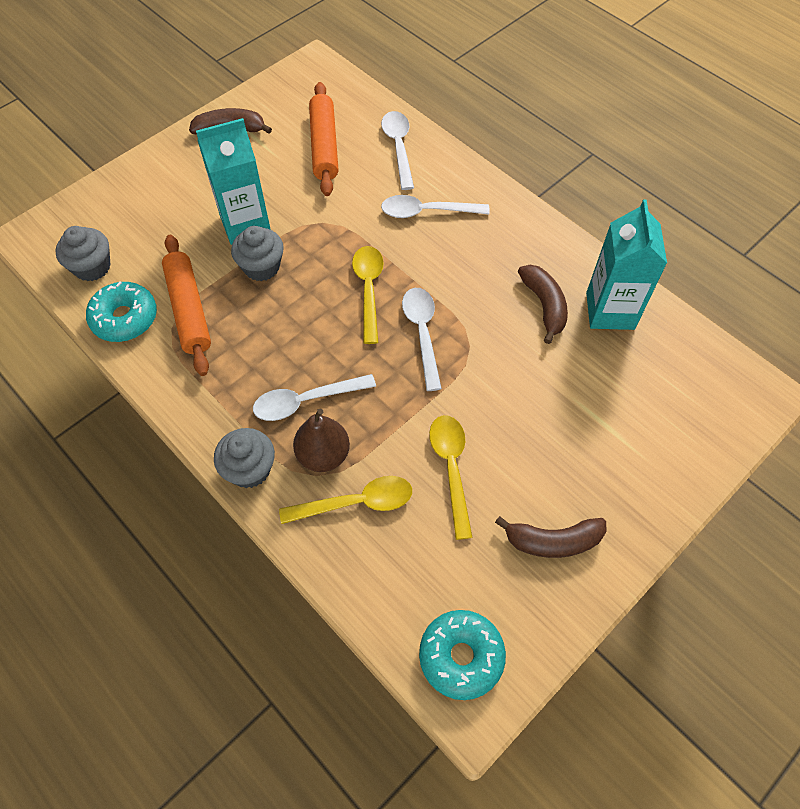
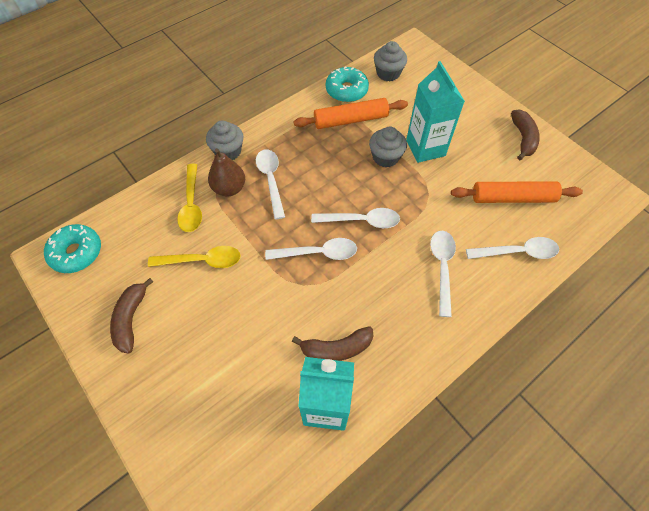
camera: 95 degrees right, 0 degrees up
(368, 289) = (361, 221): yellow spoon -> white spoon

